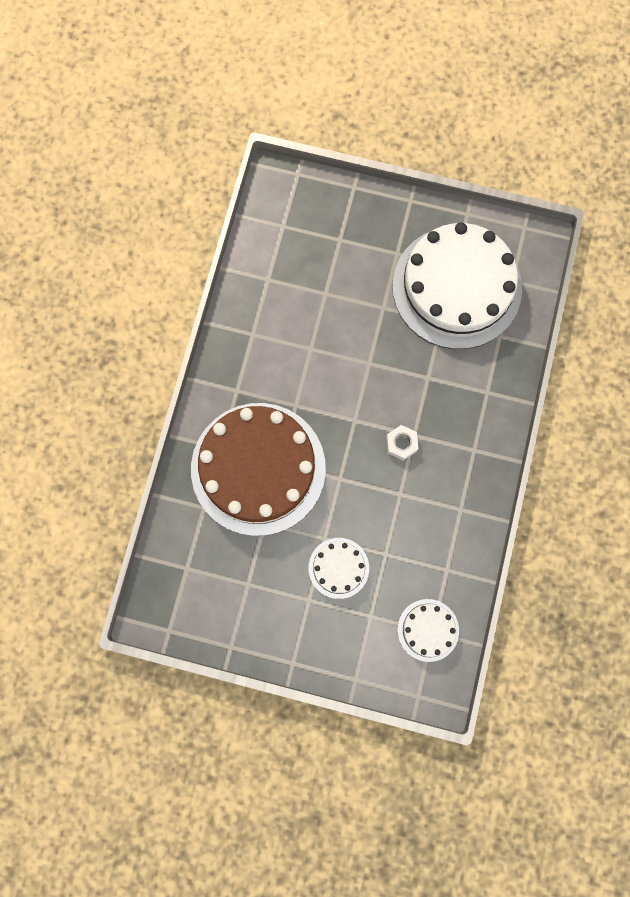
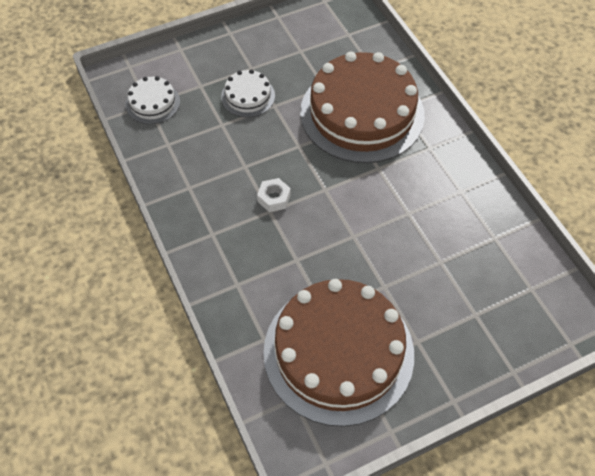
camera: 140 degrees right, 20 degrees down
(457, 287) = (338, 352): white cake -> brown cake

